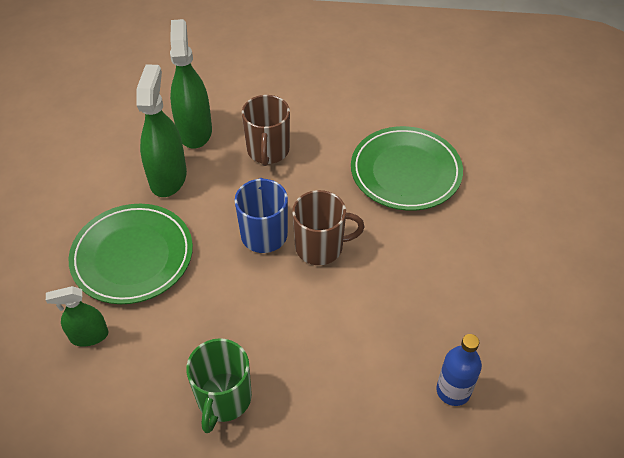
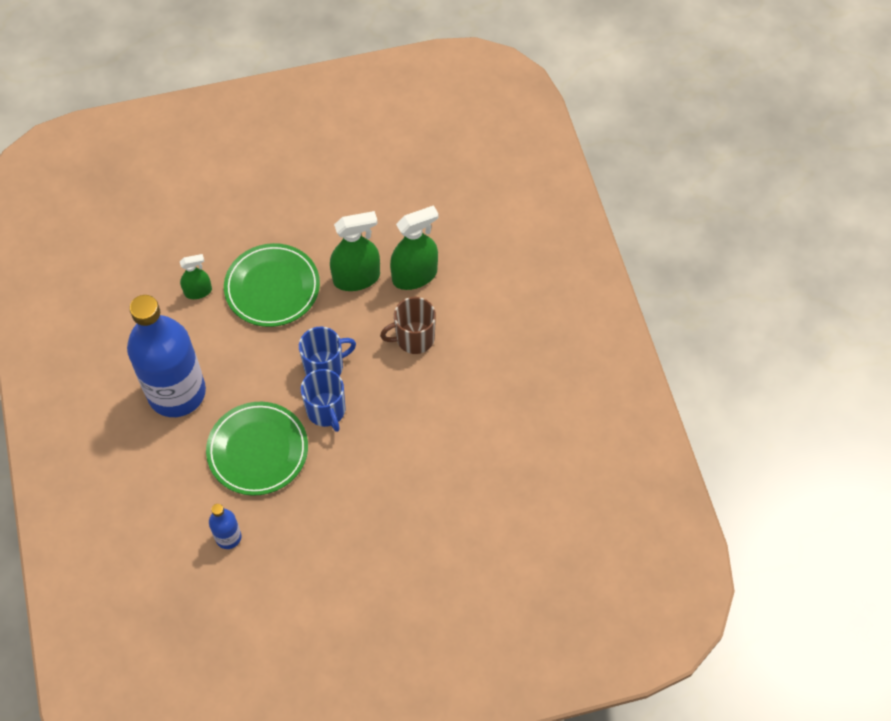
camera: 70 degrees right, 10 degrees up
(89, 336) = (198, 291): green spray bottle -> green spray bottle turned 105 degrees clockwise
(223, 399) = (176, 392): green mug -> blue bottle
(320, 247) = (326, 411): brown mug -> blue mug
(405, 172) = (431, 451): green plate -> green plate (258, 450)

